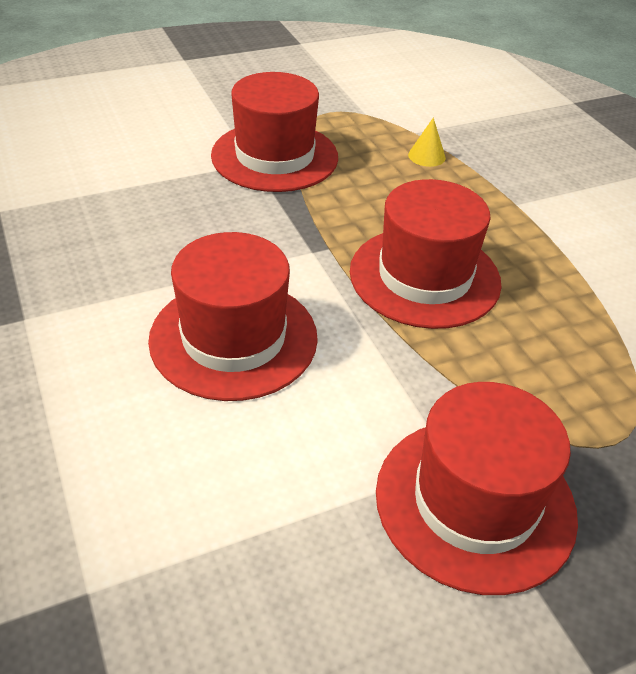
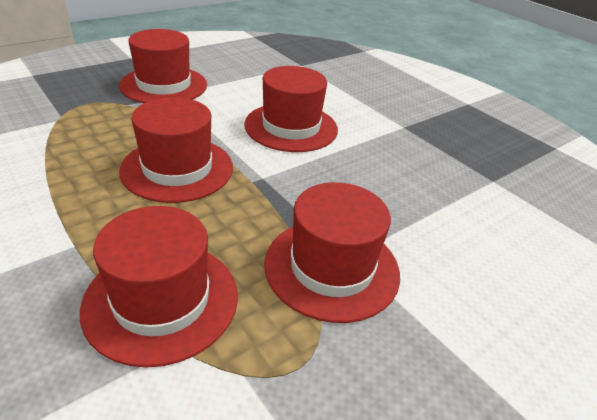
camera: 165 degrees right, 5 degrees down
(426, 156) = (161, 300): yellow cone -> red hat

